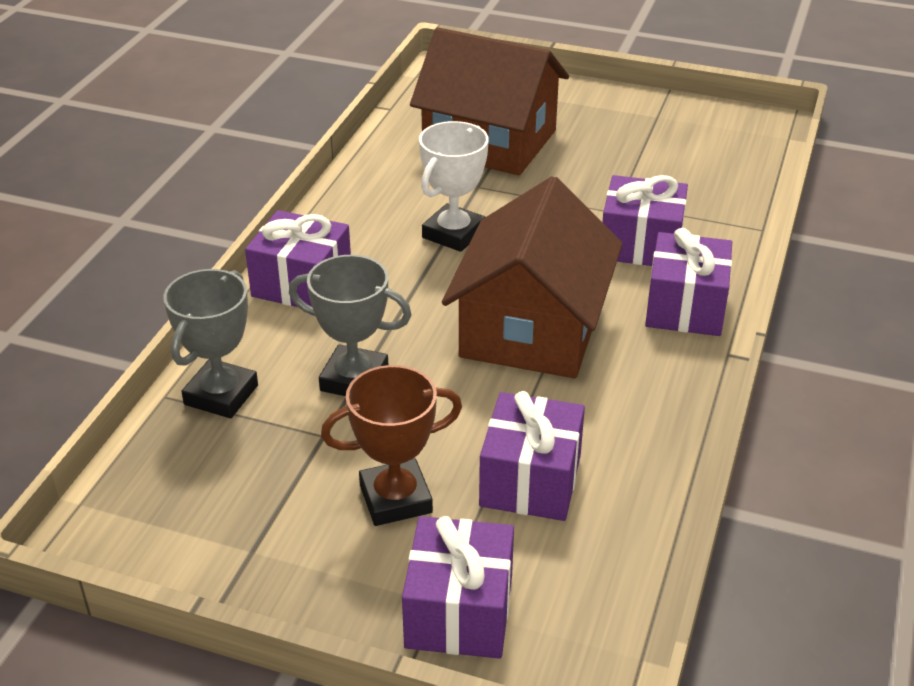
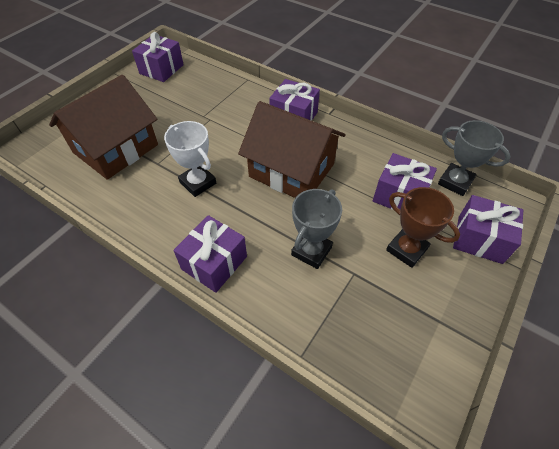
camera: 75 degrees left, 15 degrees up
(221, 395) = (308, 322): grey trophy -> grey trophy (455, 182)
(395, 499) = (406, 249): brown trophy -> brown trophy turned 45 degrees counterclockwise
(641, 245) = (241, 117): purple gift -> purple gift (161, 69)

